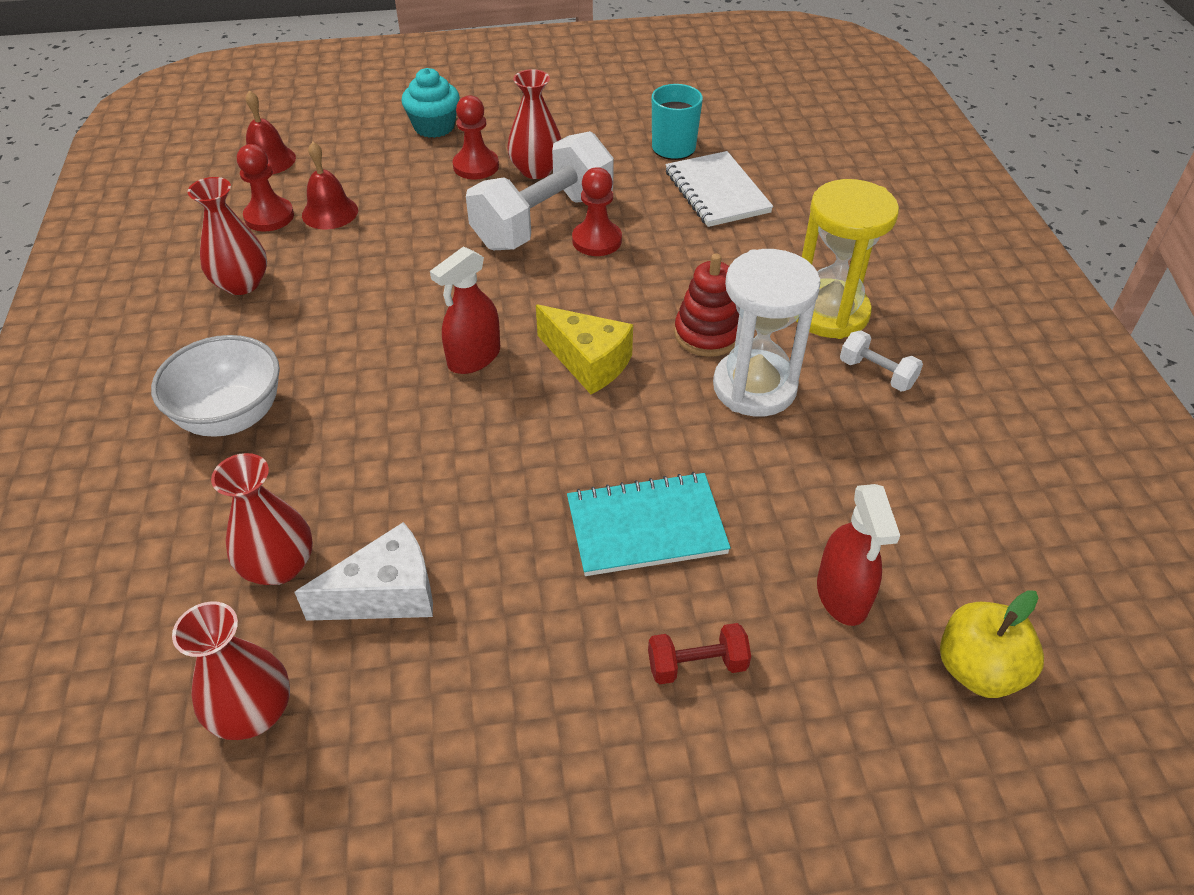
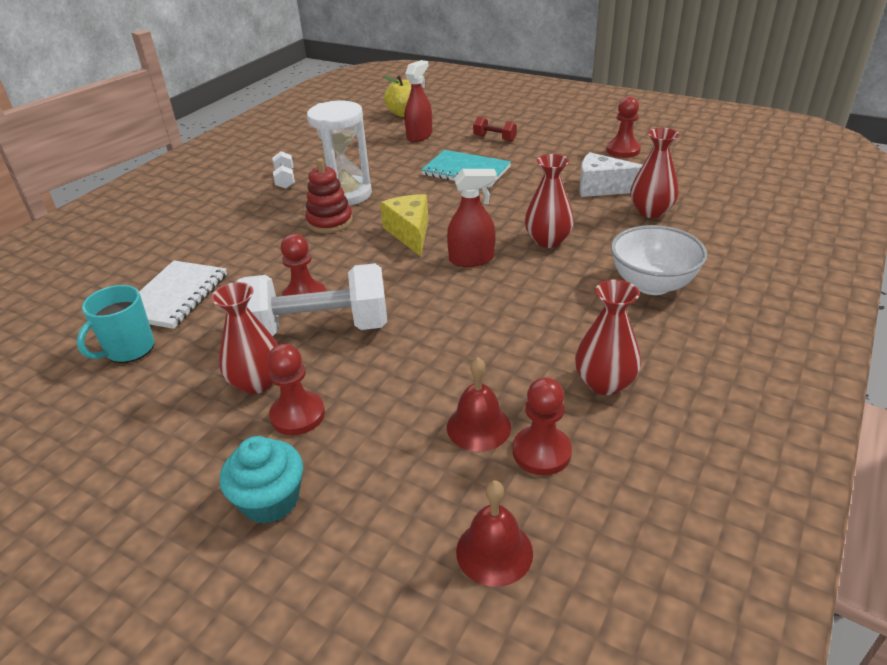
camera: 140 degrees left, 10 degrees down
(253, 712) = (682, 176): red vase -> red vase (548, 240)
(409, 760) = (623, 150): none -> red pawn
(829, 313) = (255, 207): yellow hourglass -> none

